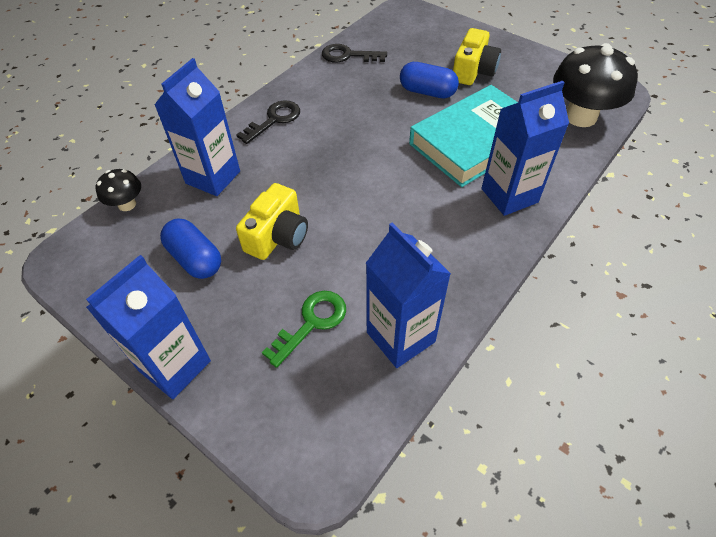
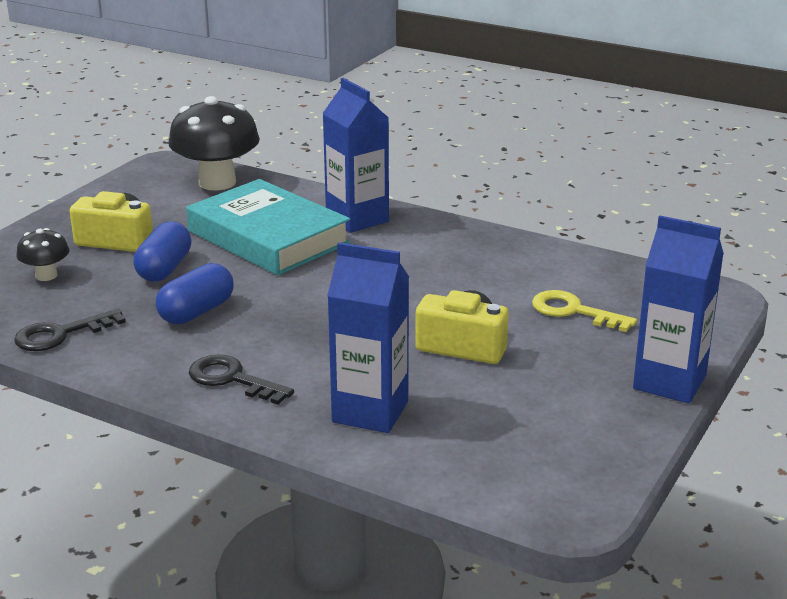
camera: 100 degrees left, 25 degrees down
(127, 204) = (446, 478): black mushroom -> black mushroom (46, 275)
(195, 259) = (522, 398): blue capsule -> blue capsule (196, 312)
(312, 322) = (573, 311): green key -> yellow key
(348, 56) = (60, 334): black key -> black key turned 60 degrees clockwise
(400, 337) = (565, 266): blue carton -> none

